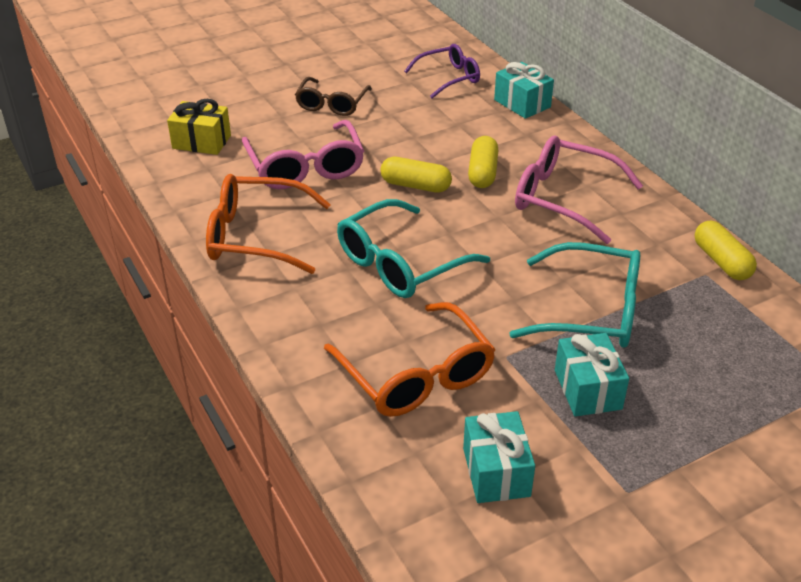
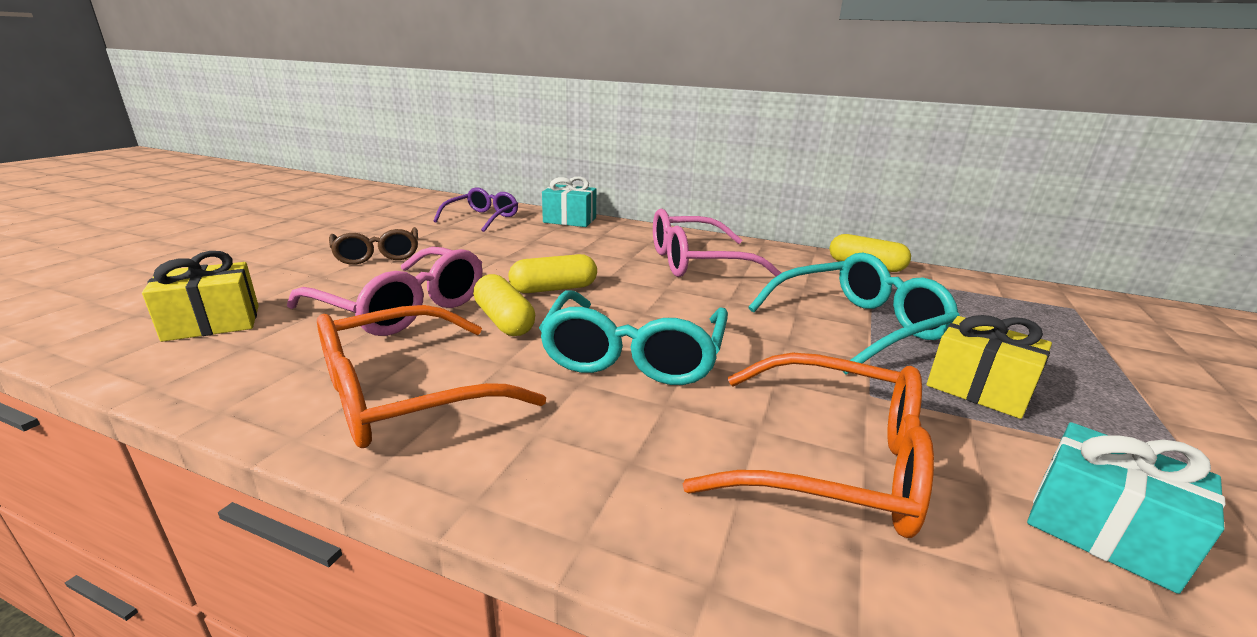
camera: 40 degrees left, 15 degrees down
(482, 172) = (604, 264): yellow capsule -> yellow capsule (504, 321)
(587, 389) = (978, 388): turquoise gift -> yellow gift

